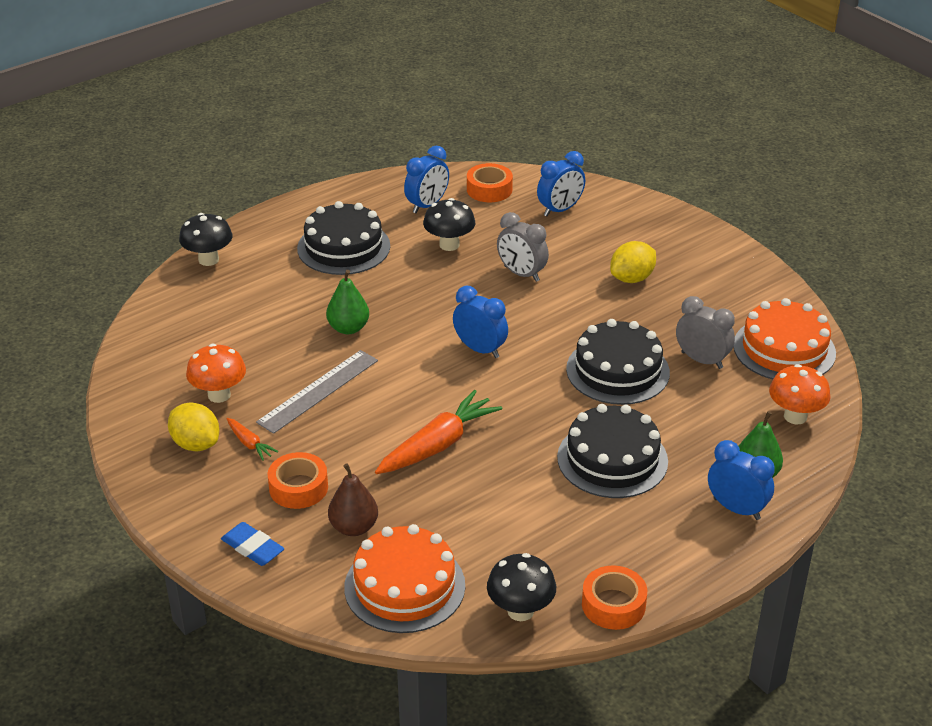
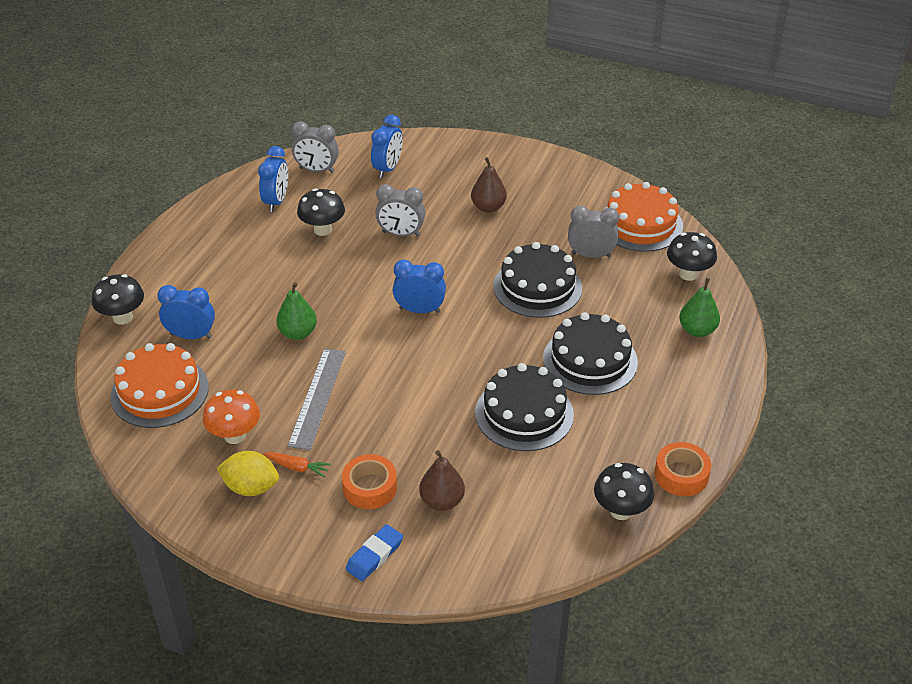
camera: 30 degrees left, 5 degrees up
(252, 548) = (374, 555): blue eraser -> blue eraser turned 60 degrees counterclockwise
(343, 247) = (235, 263): black cake -> black cake (524, 413)
(404, 586) = (520, 531): orange cake -> orange cake (159, 391)
(438, 445) = (451, 403): orange carrot -> none
(489, 189) = (317, 170): orange tape -> grey clock
(632, 278) = (488, 207): yellow lemon -> brown pear
(736, 509) = (705, 362): blue clock -> blue clock (191, 336)
(795, 416) = (688, 274): orange mushroom -> black mushroom

